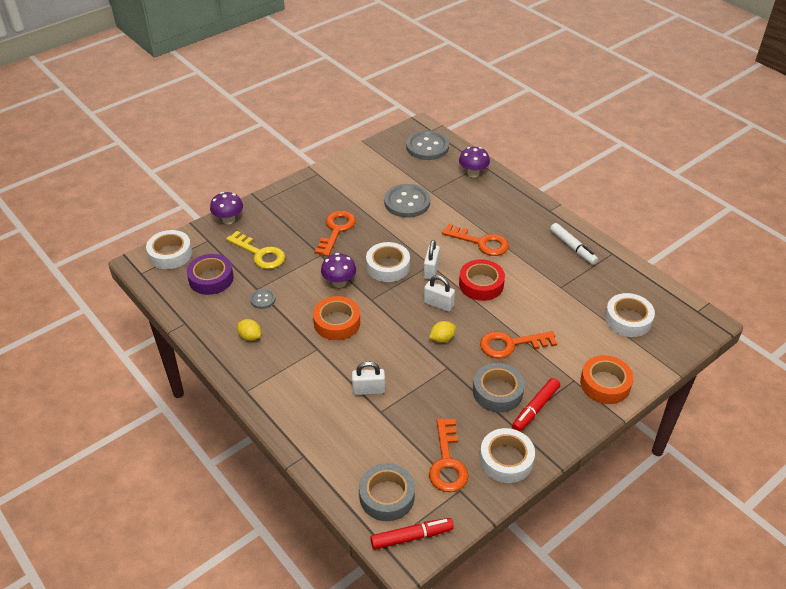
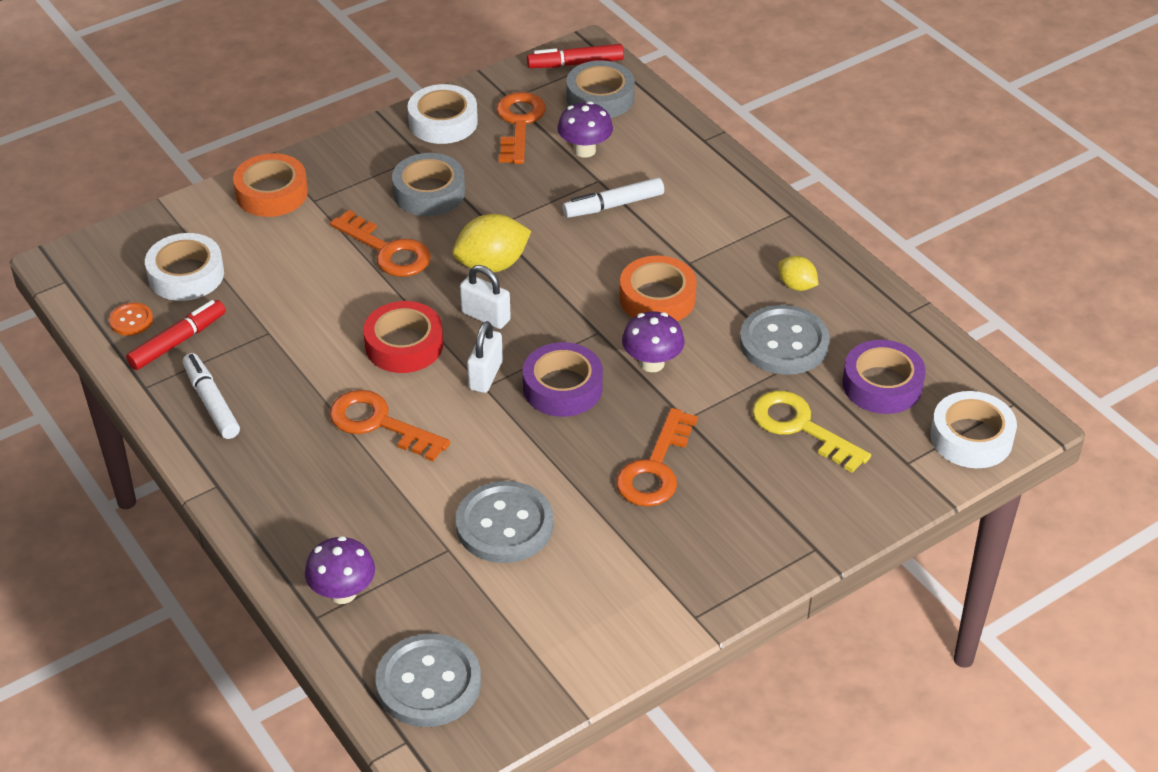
camera: 175 degrees left, 0 degrees up
(228, 220) = (875, 506): purple mushroom -> purple mushroom (585, 150)
(263, 299) = (784, 343): grey button -> grey button, size x2.05
(368, 390) = (613, 205): white padlock -> white marker
(388, 266) = (562, 387): white tape -> purple tape
(442, 338) = (492, 265): yellow lemon -> yellow lemon, size x1.74
(511, 344) = (387, 251): orange key -> orange key turned 45 degrees clockwise
(535, 408) = (384, 171): red marker -> red marker (178, 341)
(643, 289) = (131, 320): none -> orange button

